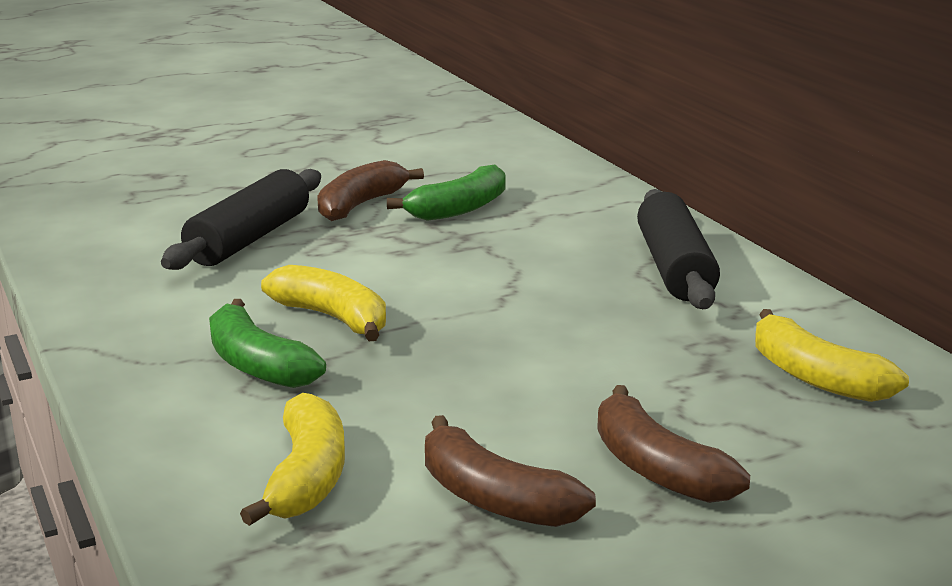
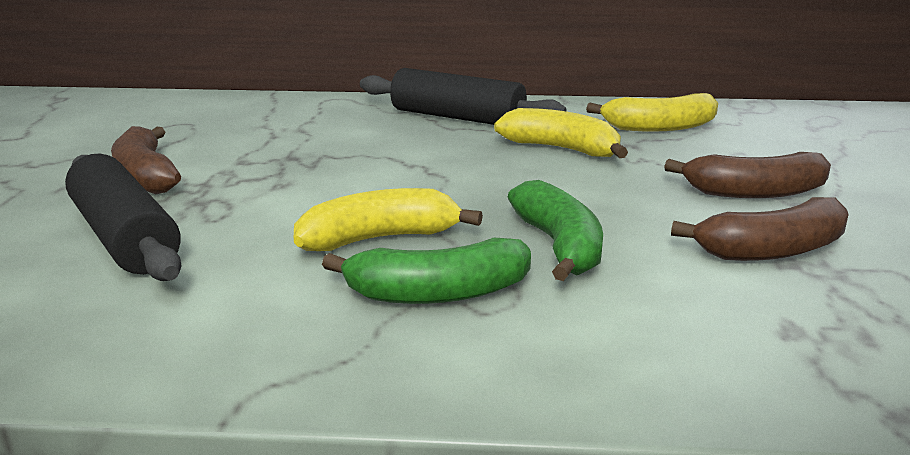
camera: 60 degrees left, 0 degrees up
(307, 477) = (694, 316): yellow banana -> yellow banana (561, 149)
(459, 209) = (233, 146): green banana -> green banana (559, 246)

